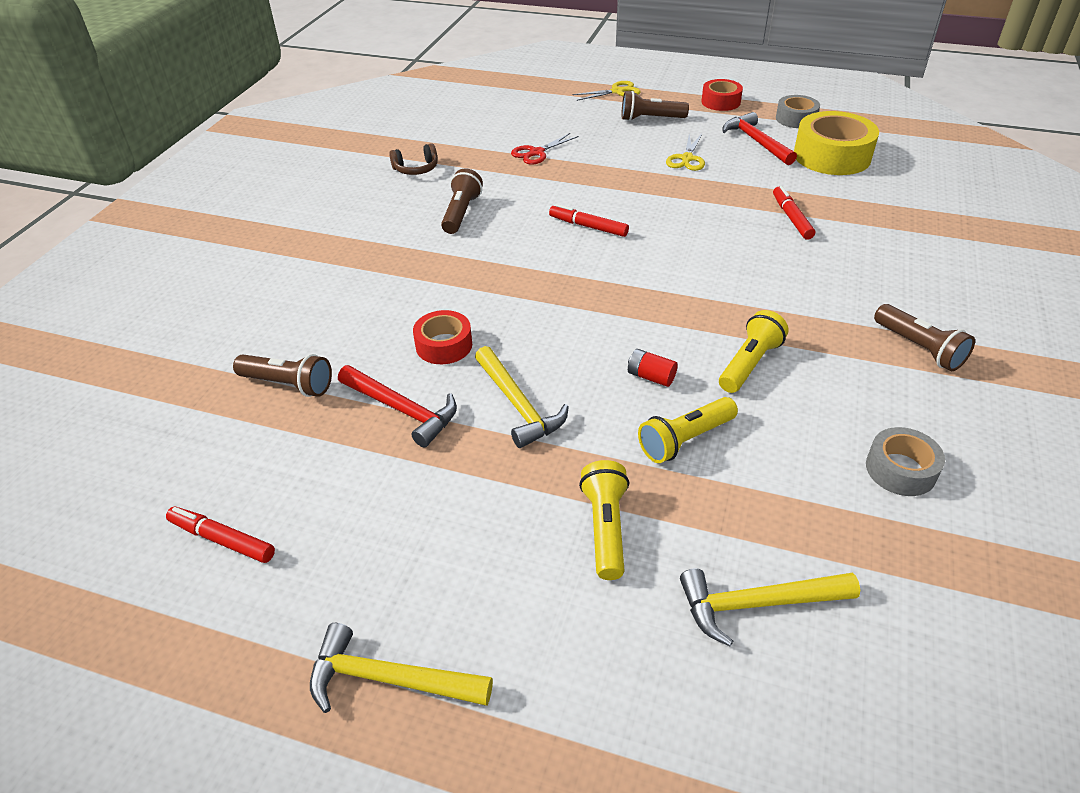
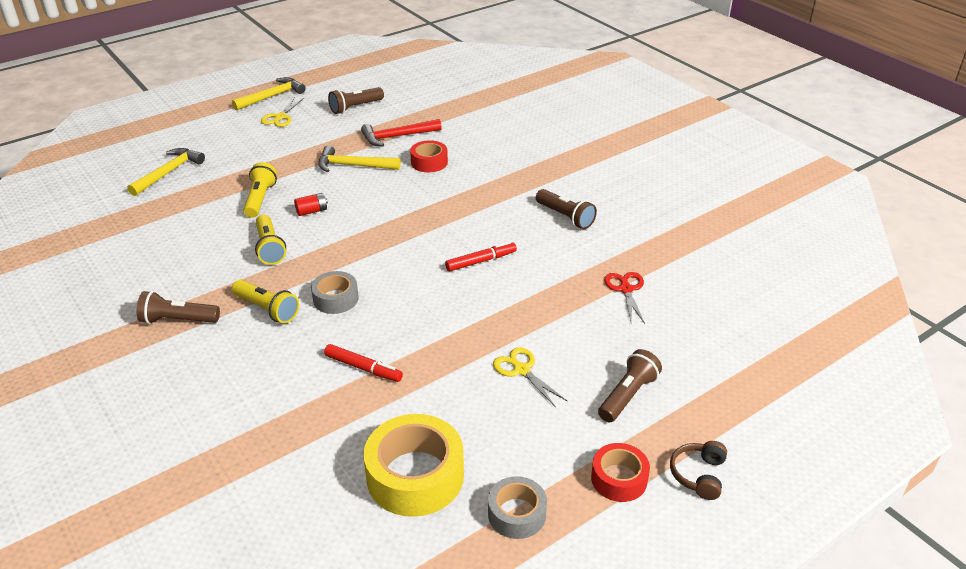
camera: 125 degrees right, 5 degrees down
(222, 539) = (382, 83): red marker -> none
(288, 384) = (458, 115): brown flashlight -> brown flashlight (355, 107)
(416, 169) = (658, 221): brown headphones -> brown headphones (698, 475)
(605, 528) = (254, 157): yellow flashlight -> yellow flashlight (267, 309)
(617, 91) = (721, 410): yellow scissors -> yellow scissors (280, 117)
(756, 142) = (502, 440): red hammer -> none
(900, 470) = (143, 249): grey tape -> grey tape (335, 299)

